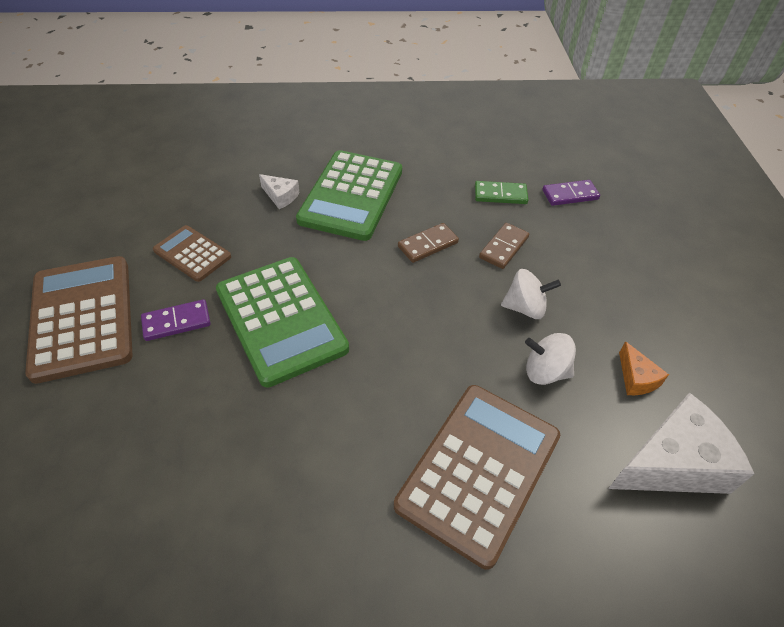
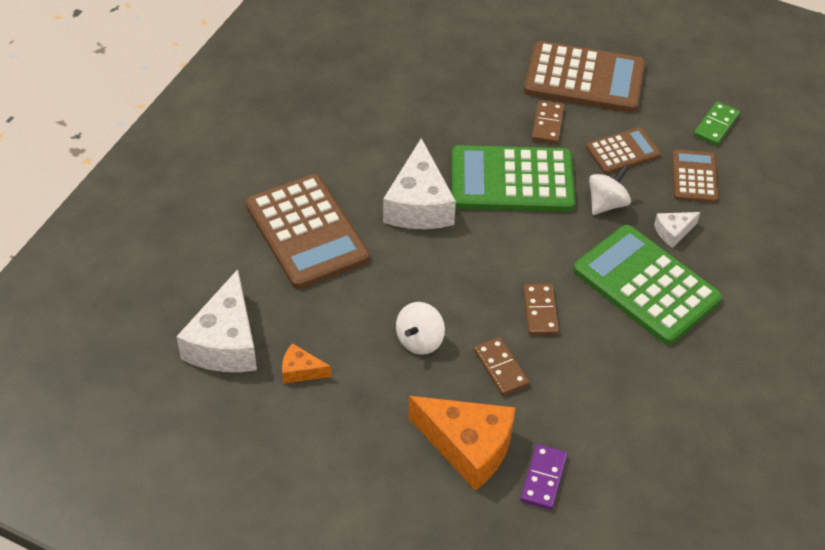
camera: 120 degrees right, 0 degrees up
(176, 322) = (548, 124): purple domino -> brown domino
(203, 201) = (694, 177): none -> brown calculator
(365, 382) = (419, 204): none -> white cheese
(500, 195) = (580, 412): green domino -> green domino (716, 125)
(545, 372) = (350, 315): white spinning top -> white spinning top (606, 203)
(588, 240) = (468, 447): none -> orange cheese

